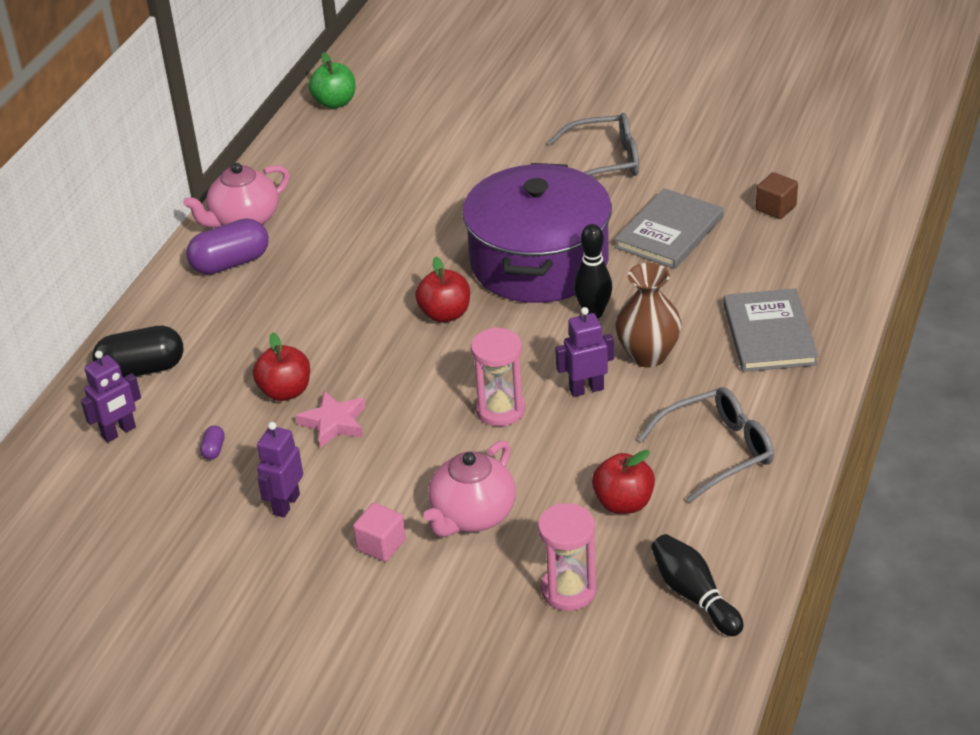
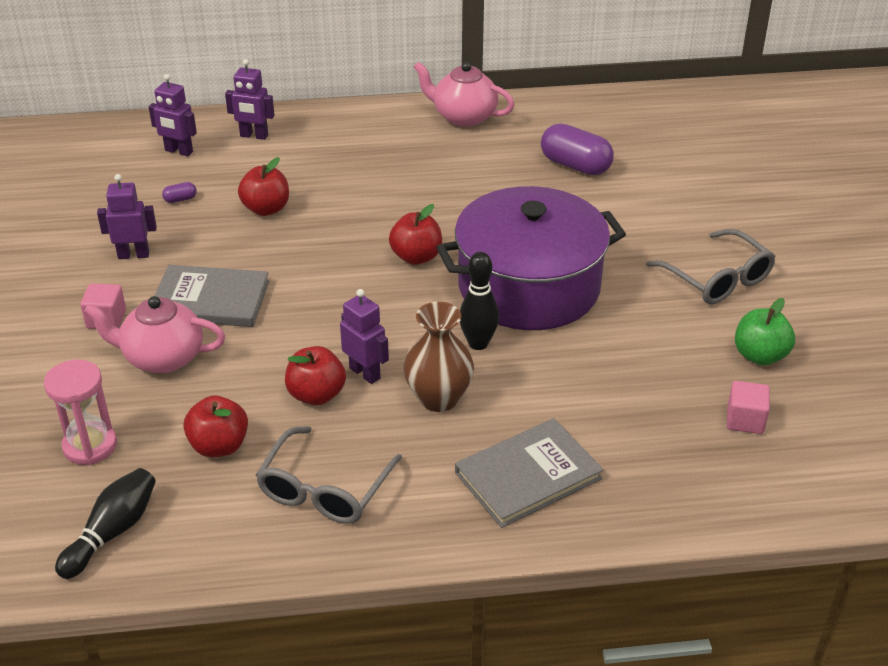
camera: 60 degrees right, 0 degrees up
(142, 369) = (254, 136): black capsule -> purple robot
(230, 263) = (406, 129): purple capsule -> purple capsule (575, 165)
(334, 423) = (241, 246): pink star -> none
(335, 103) = (660, 104): green apple -> green apple (760, 355)
(500, 410) = (307, 330): pink hourglass -> none
(595, 426) = (316, 395): none -> red apple
(669, 232) = (640, 355): grey book -> grey book (210, 300)
(718, 450) = (324, 489): grey glasses -> grey glasses turned 75 degrees clockwise
(776, 208) = (745, 420): brown cube -> pink cube

